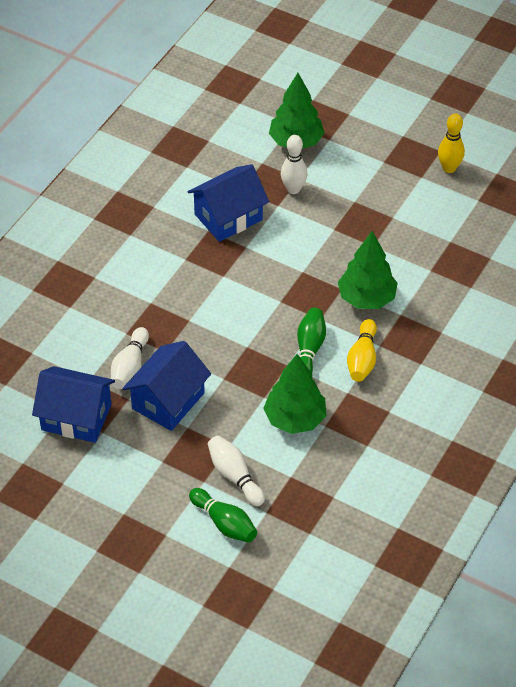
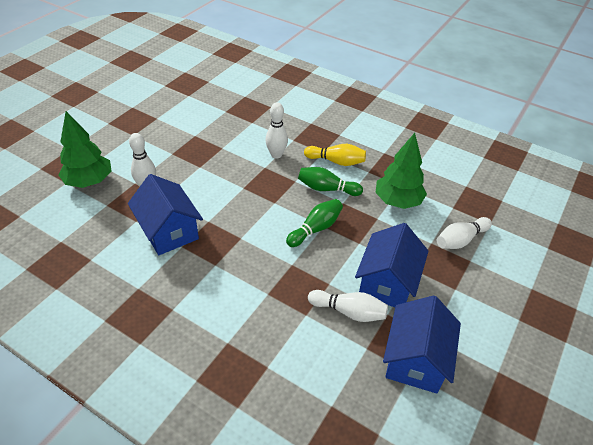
camera: 90 degrees left, 5 degrees down
(168, 401) = (387, 282): blue house -> blue house turned 75 degrees clockwise
(224, 523) = (508, 248): green bowling pin -> green bowling pin (315, 229)
(366, 298) = (276, 155): green tree -> white bowling pin
(449, 168) = (152, 104): yellow bowling pin -> none

